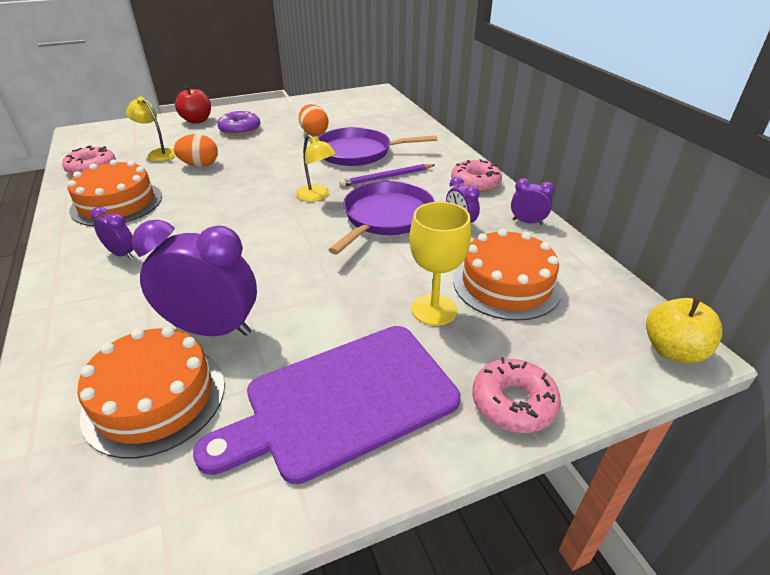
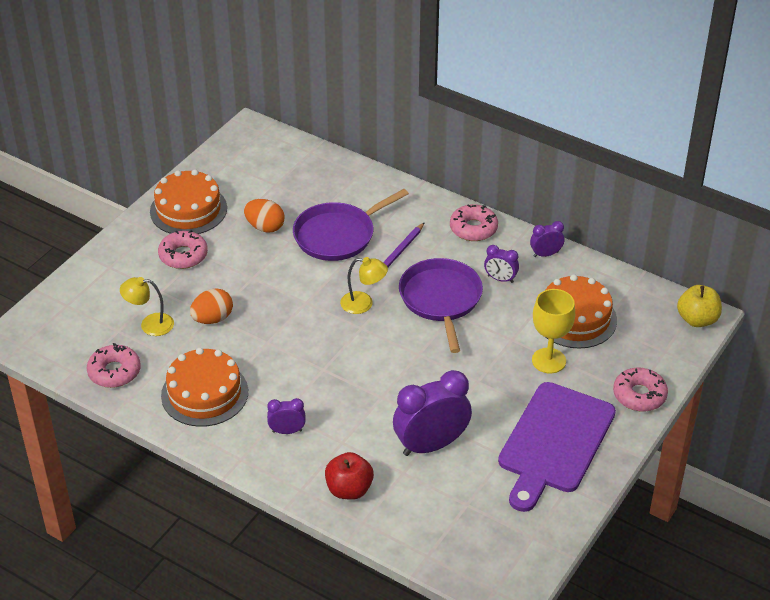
camera: 35 degrees left, 5 degrees up
(155, 398) = (453, 497): orange cake -> orange cake (188, 210)
(197, 120) = (117, 263): red apple -> red apple (349, 489)
(240, 129) = (183, 255): purple donut -> pink donut

